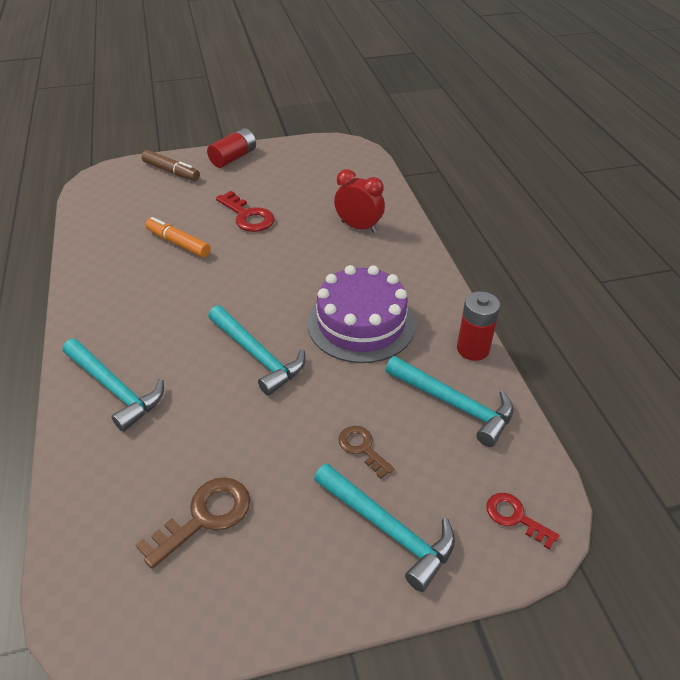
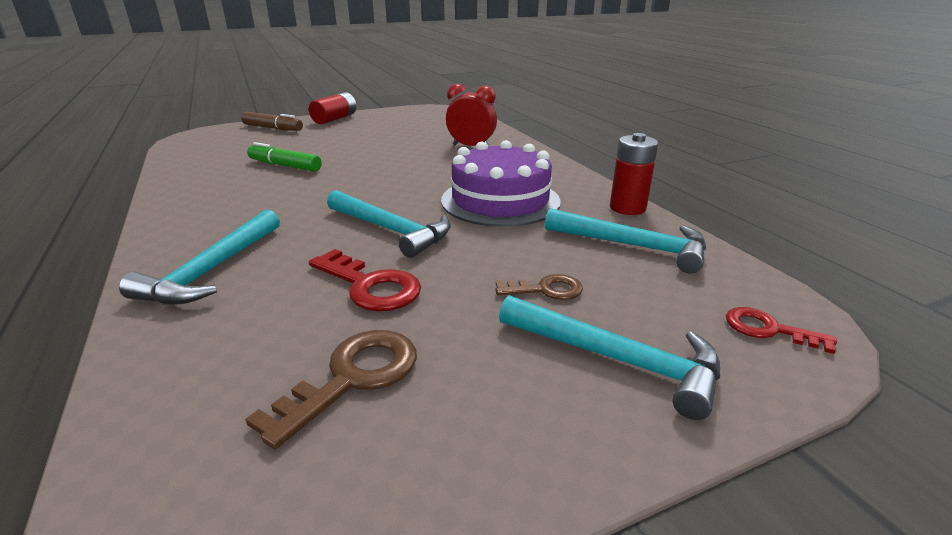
camera: 10 degrees left, 15 degrees down
(115, 389) = (212, 270): turquoise hammer -> turquoise hammer turned 75 degrees clockwise
(178, 243) = (285, 166): orange marker -> green marker
(248, 216) = (356, 147): red key -> red key (370, 286)
(362, 448) = (545, 289): brown key -> brown key turned 135 degrees clockwise

